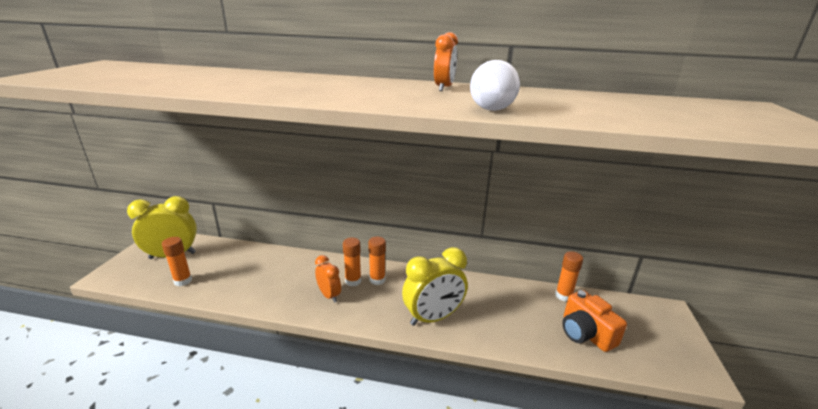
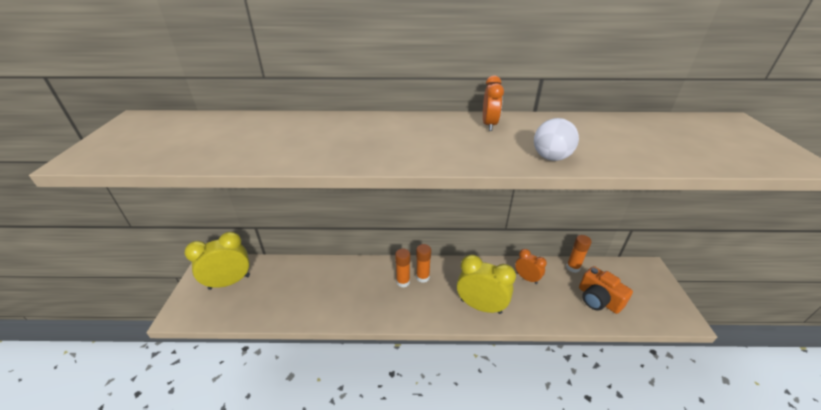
camera: 10 degrees left, 10 degrees up
(183, 281) = (252, 307): orange glue stick -> none
(329, 295) = (388, 300): orange clock -> orange clock (527, 278)
(433, 318) = (481, 306): yellow clock -> yellow clock turned 120 degrees counterclockwise

